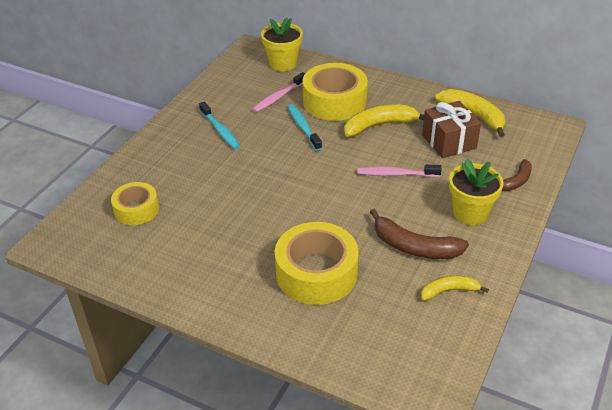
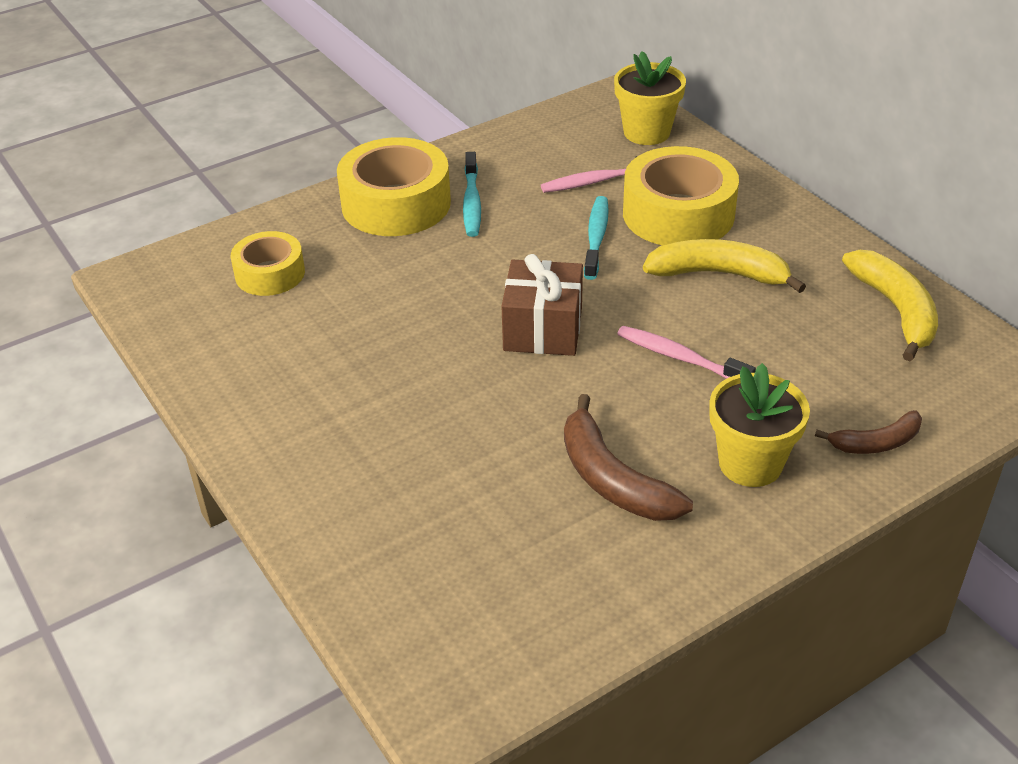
camera: 30 degrees right, 0 degrees up
(316, 273) = (433, 457): yellow tape -> yellow tape (396, 204)
(449, 142) = (813, 338): brown gift -> brown gift (543, 329)
(449, 291) = (608, 568): yellow banana -> none

